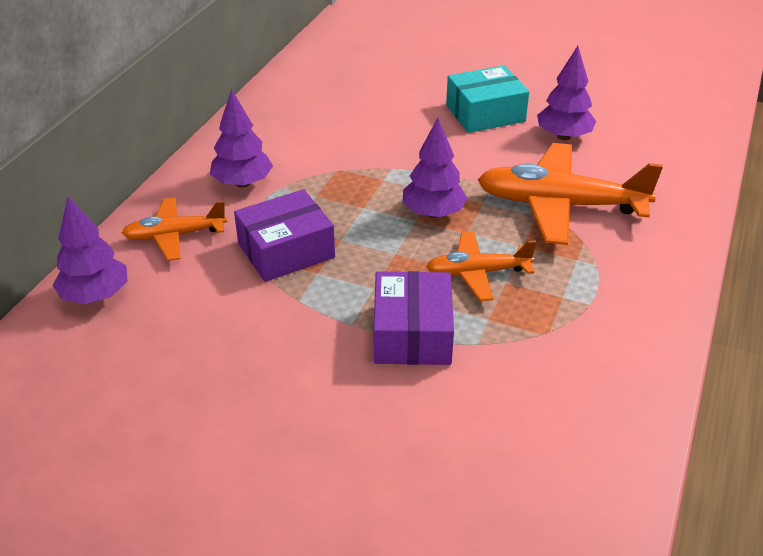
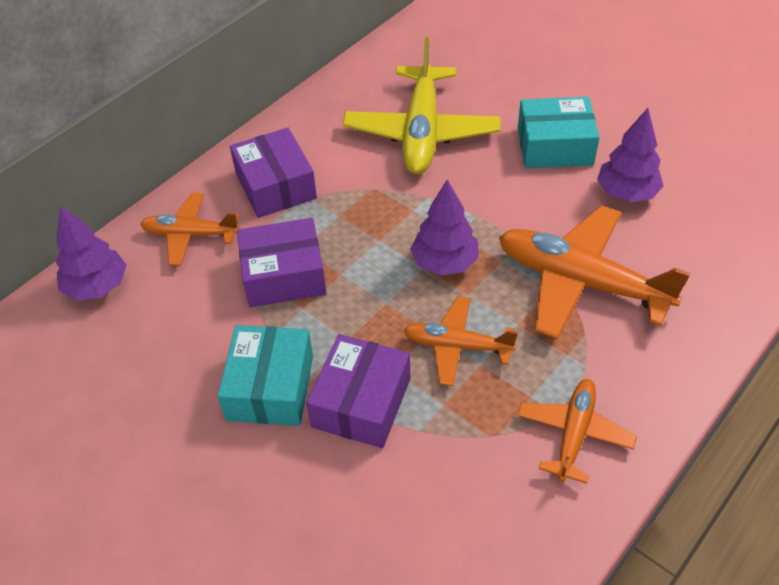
camera: 20 degrees right, 10 degrees up
(242, 183) = (276, 186): purple tree -> purple box
(318, 341) = (270, 387): none -> turquoise box
(361, 121) = (421, 132): none -> yellow plane
(614, 316) = (574, 434): none -> orange plane

